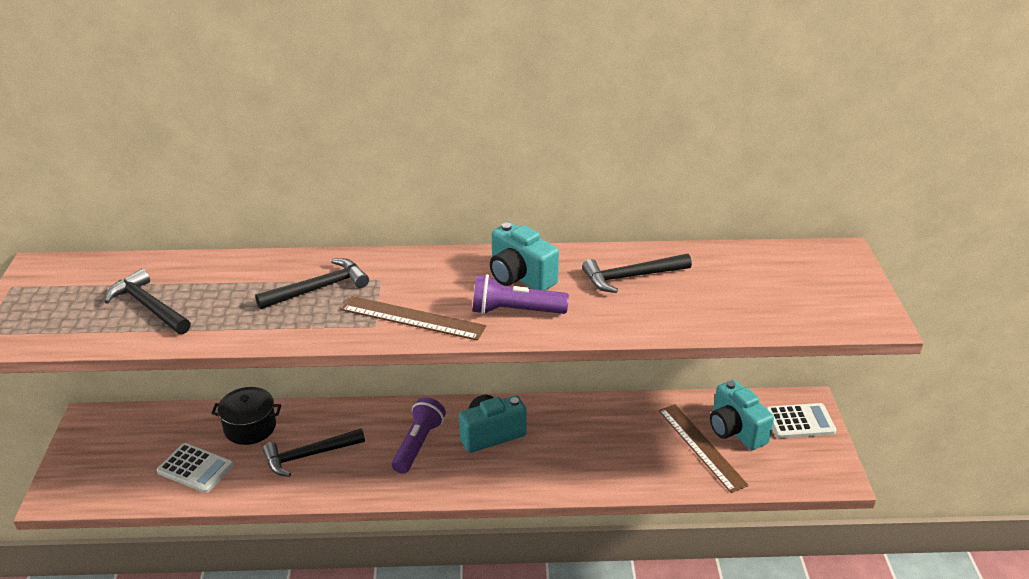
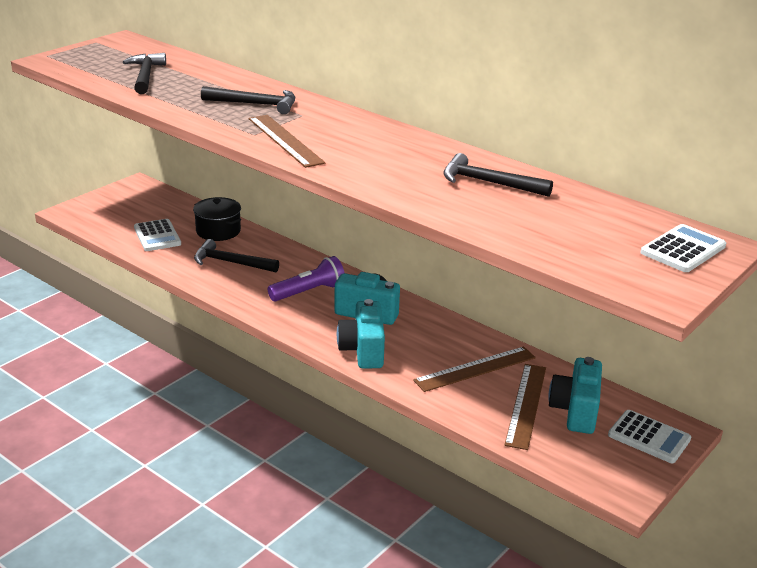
camera: 40 degrees right, 5 degrees down
(515, 311) = (361, 164): purple flashlight -> none
(520, 277) = (401, 150): turquoise camera -> turquoise camera (363, 350)
(631, 437) = (475, 369): none -> brown ruler
(830, 271) = (683, 249): none -> white calculator

